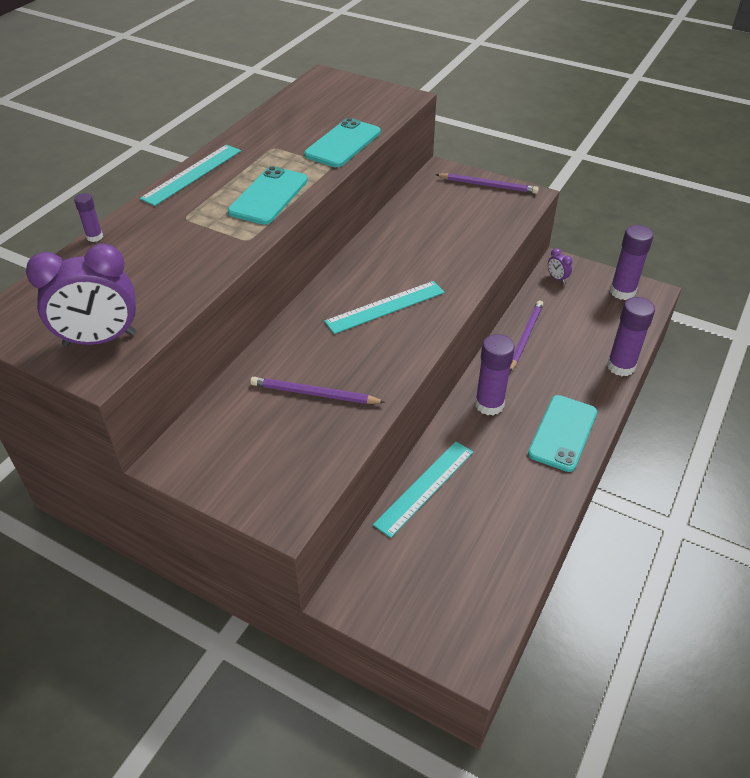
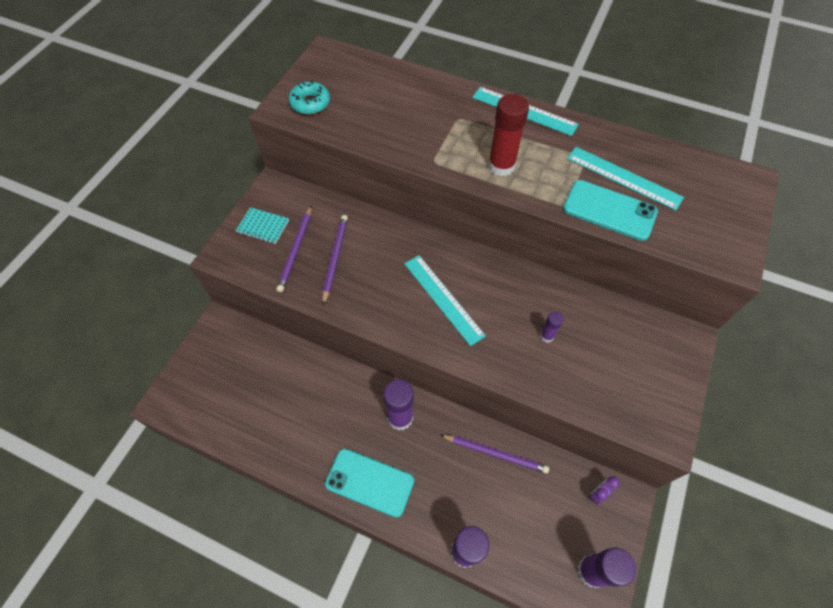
camera: 85 degrees right, 15 degrees up
(94, 237) = (425, 74): purple glue stick -> purple glue stick (547, 336)
(100, 339) = (310, 103): purple clock -> turquoise donut
(243, 470) = (263, 226): none -> turquoise notebook
(268, 196) = (501, 166): turquoise phone -> red glue stick
(425, 487) = (309, 368): turquoise ruler -> turquoise ruler (623, 178)
(488, 185) = (673, 388): purple pencil -> purple pencil (296, 250)

